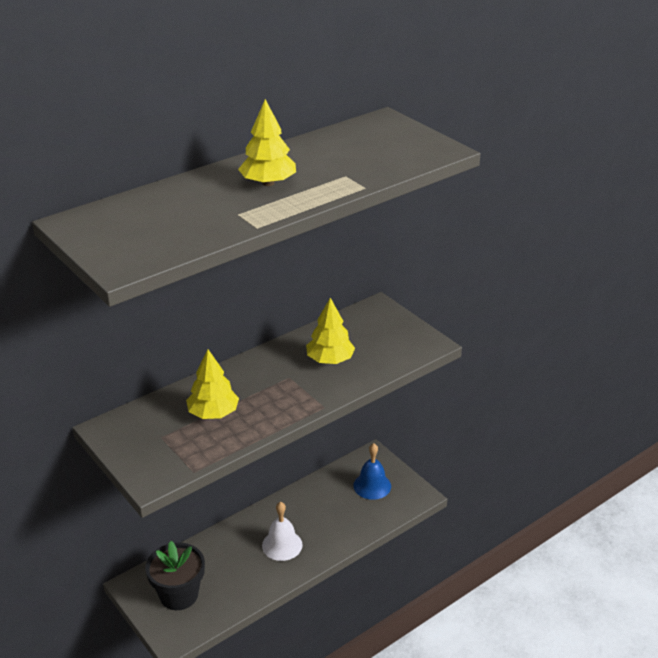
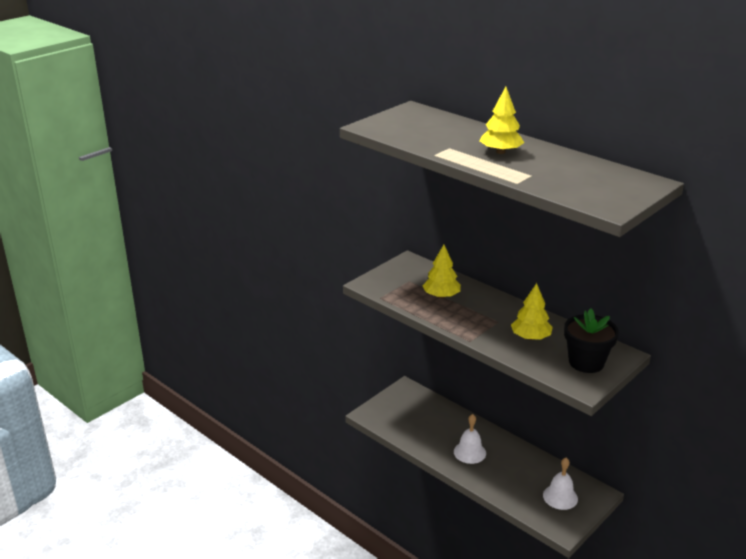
camera: 80 degrees right, 5 degrees down
(179, 595) = (405, 409): black flower pot -> black flower pot (586, 362)
(372, 485) = (560, 497): blue bell -> white bell

